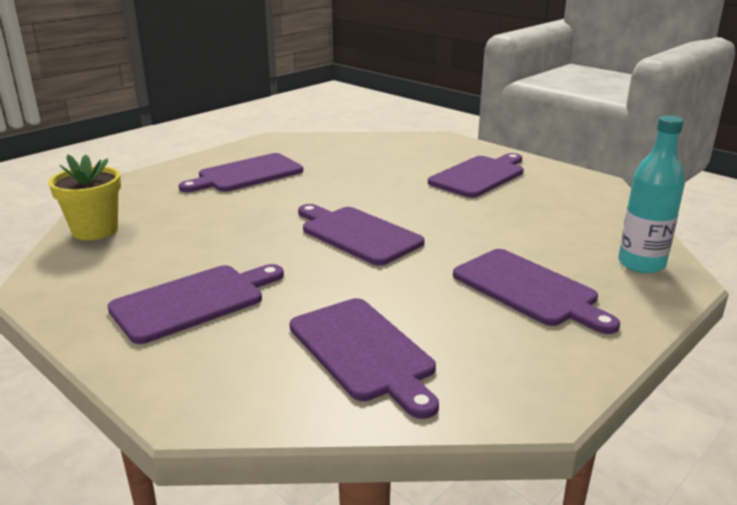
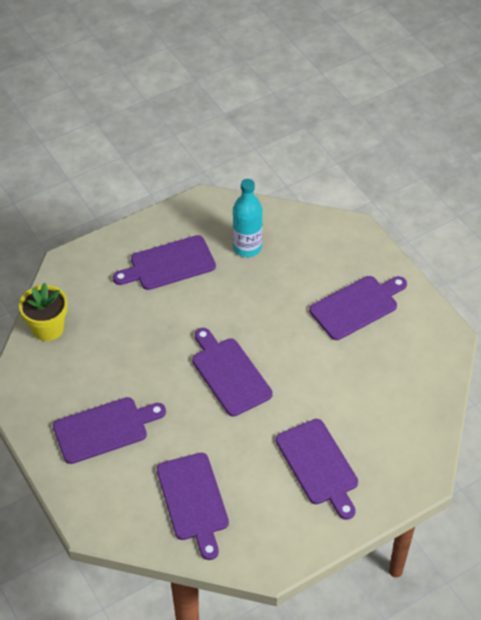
camera: 15 degrees right, 25 degrees up
(641, 264) = (411, 455): turquoise bottle -> turquoise bottle (247, 247)

